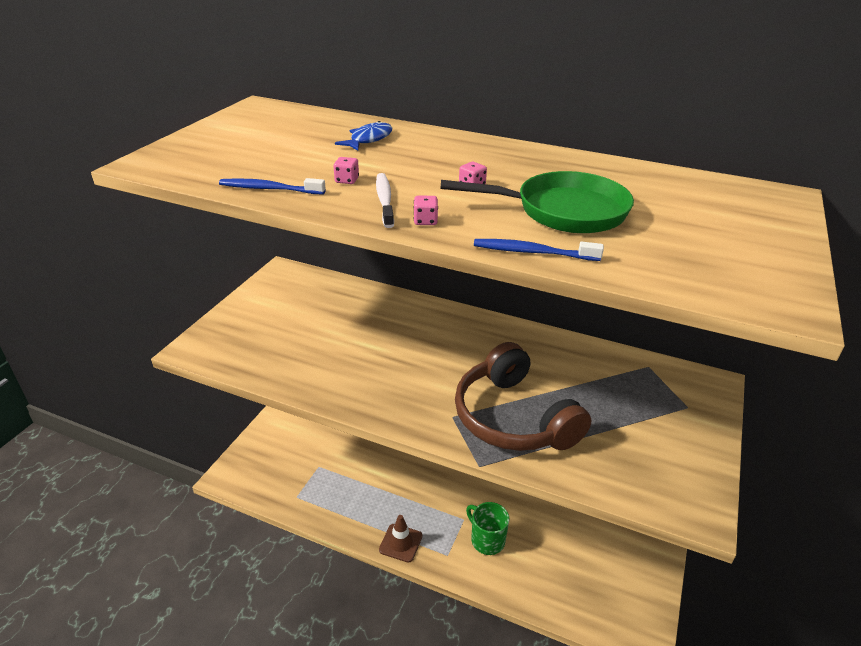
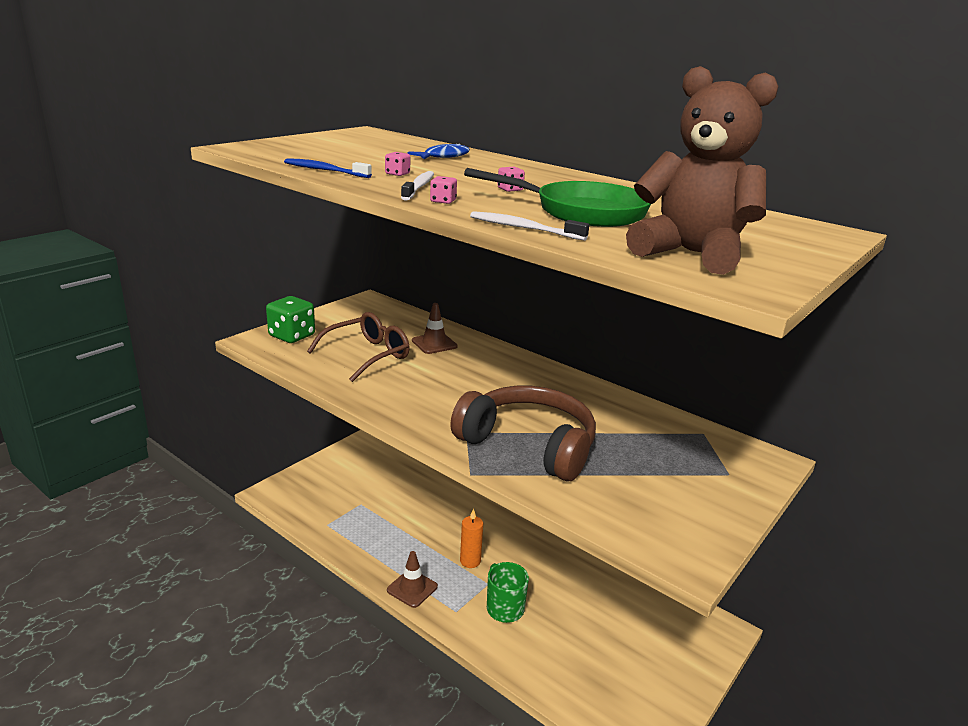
camera: 15 degrees right, 10 degrees down
(228, 334) = (292, 336): none -> green dice
(315, 342) = (367, 355): none -> brown glasses
(371, 313) = (434, 343): none -> brown traffic cone
(440, 500) = (470, 561): none -> orange candle
(513, 417) = (529, 445): brown headphones -> brown headphones turned 135 degrees clockwise
(532, 252) = (524, 228): blue toothbrush -> white toothbrush
(702, 260) = (691, 254): none -> brown teddy bear

